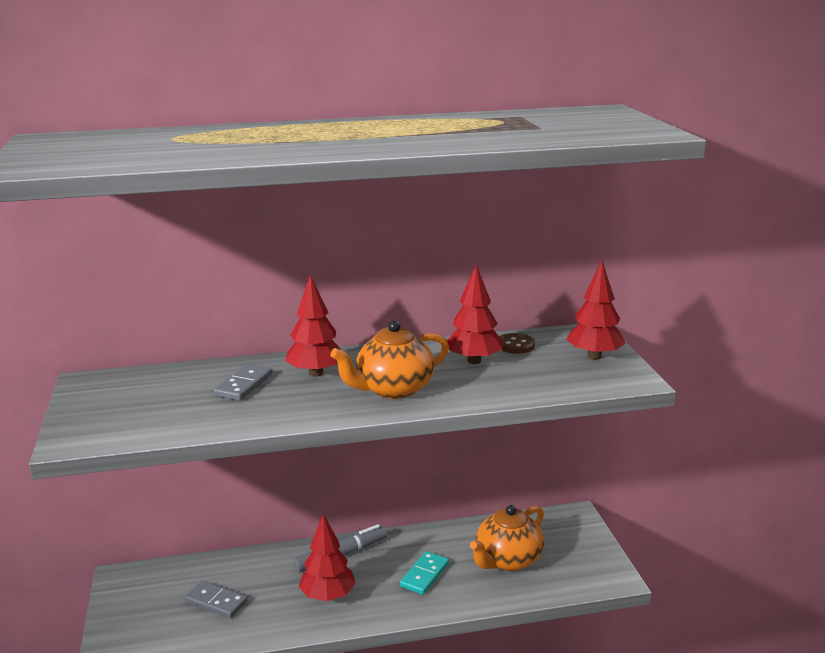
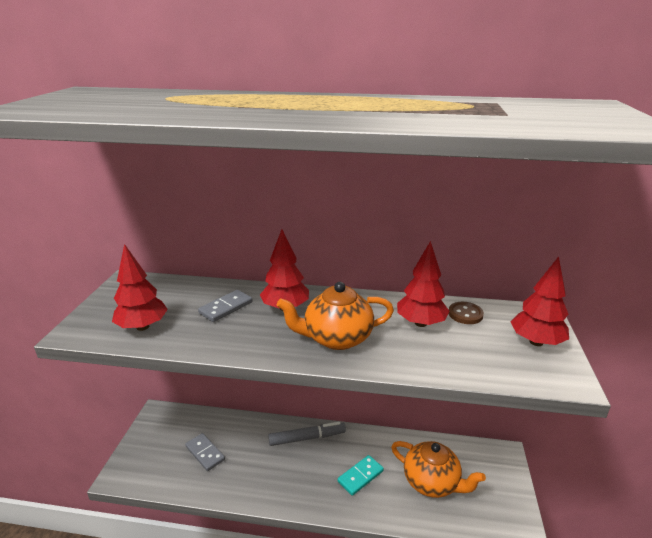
camera: 20 degrees right, 5 degrees up
(328, 596) = (281, 473): red tree -> red tree (142, 327)
(507, 560) = (432, 482): orange teapot -> orange teapot turned 120 degrees counterclockwise

